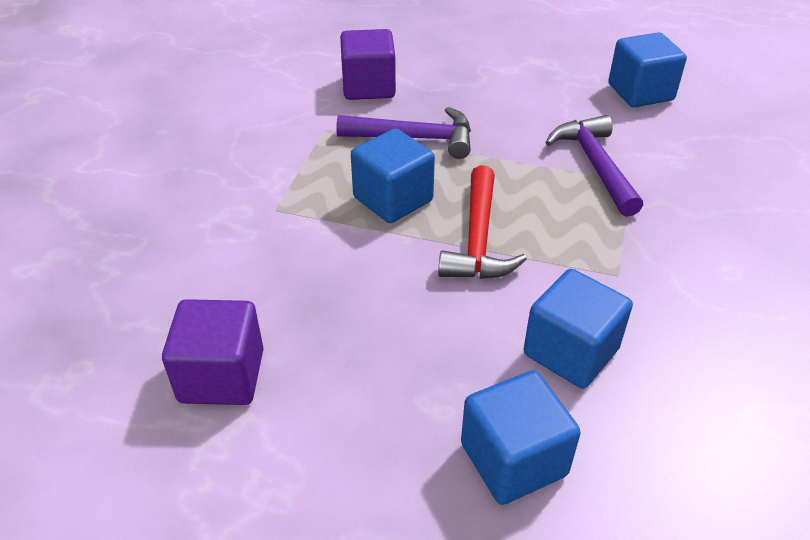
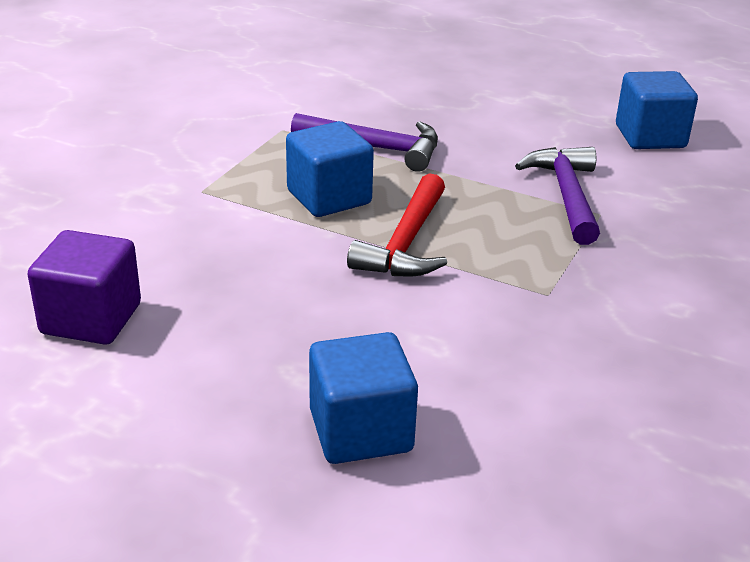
camera: 10 degrees right, 10 degrees down
(368, 87) = (345, 98): purple cube -> none
(571, 352) = (463, 352): blue cube -> none

